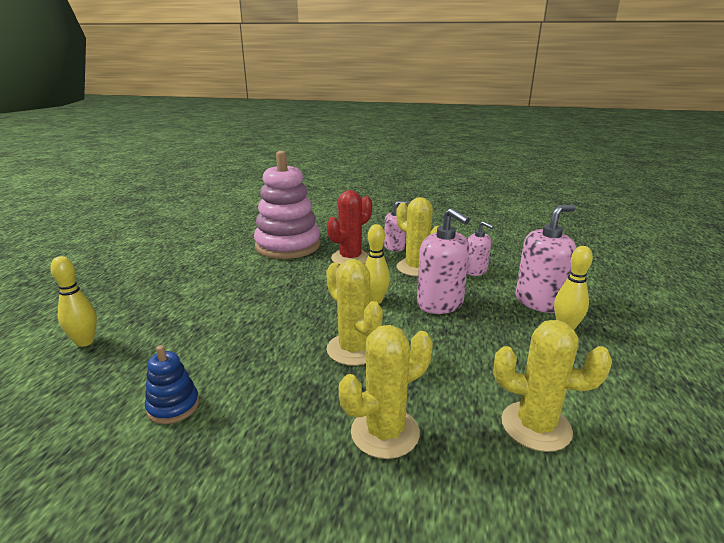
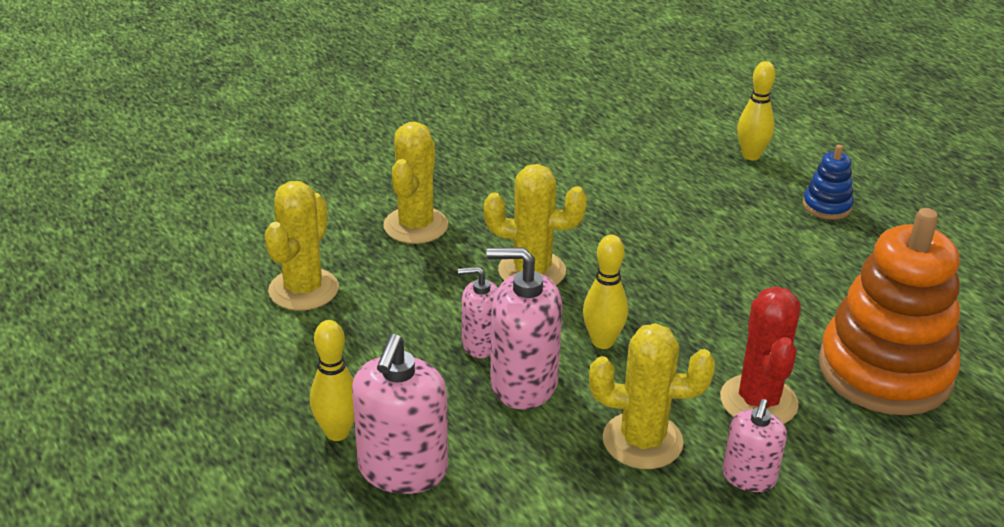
camera: 135 degrees right, 10 degrees up
(173, 406) = (585, 164): blue stacking toy -> blue stacking toy (826, 206)
(288, 246) = (885, 371): pink stacking toy -> orange stacking toy
(475, 271) = (552, 492): pink soap dispenser -> pink soap dispenser (480, 344)
(536, 426) = (303, 290): yellow cactus -> yellow cactus turned 45 degrees counterclockwise

